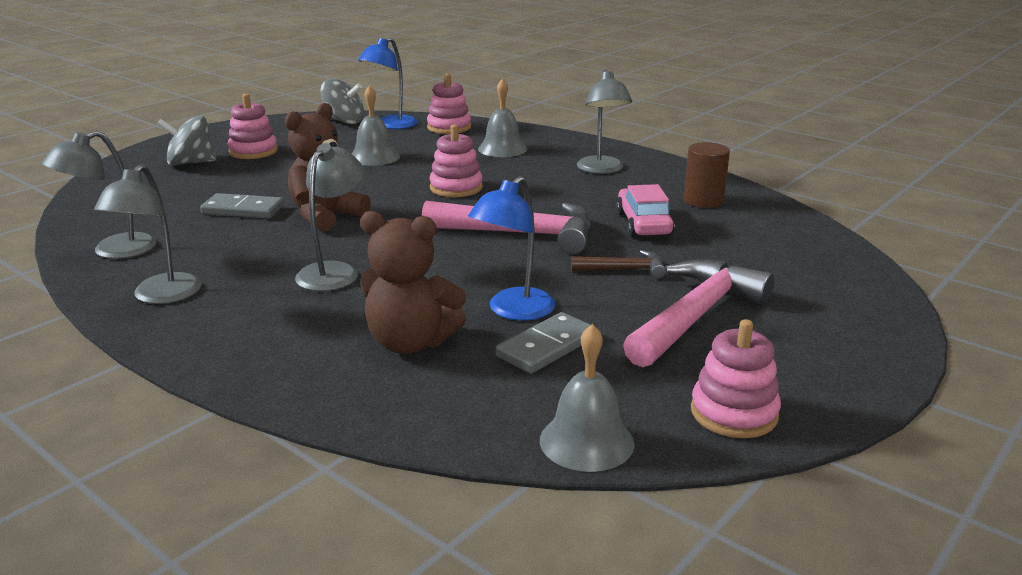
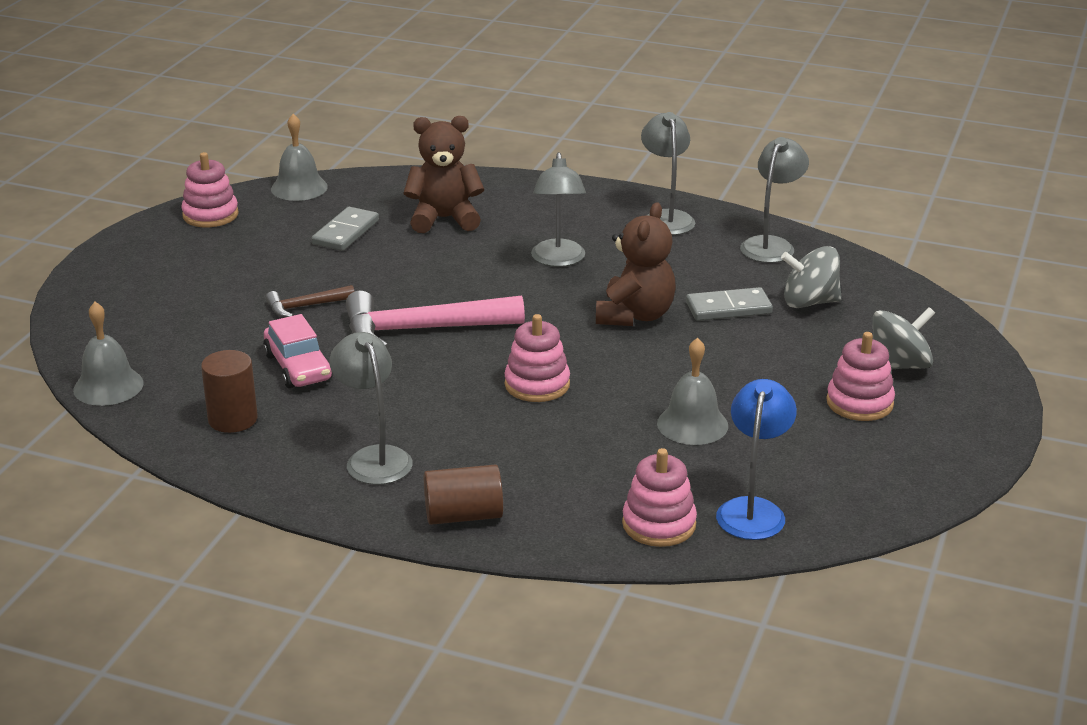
camera: 160 degrees right, 5 degrees up
(344, 121) = (838, 507): grey spinning top -> grey spinning top (809, 302)
(502, 149) = (535, 480): grey bell -> grey bell (108, 386)
(513, 311) = (384, 253): blue lamp -> none
(558, 142) = (463, 515): none -> brown cylinder
(696, 316) = (237, 274): pink hammer -> none

